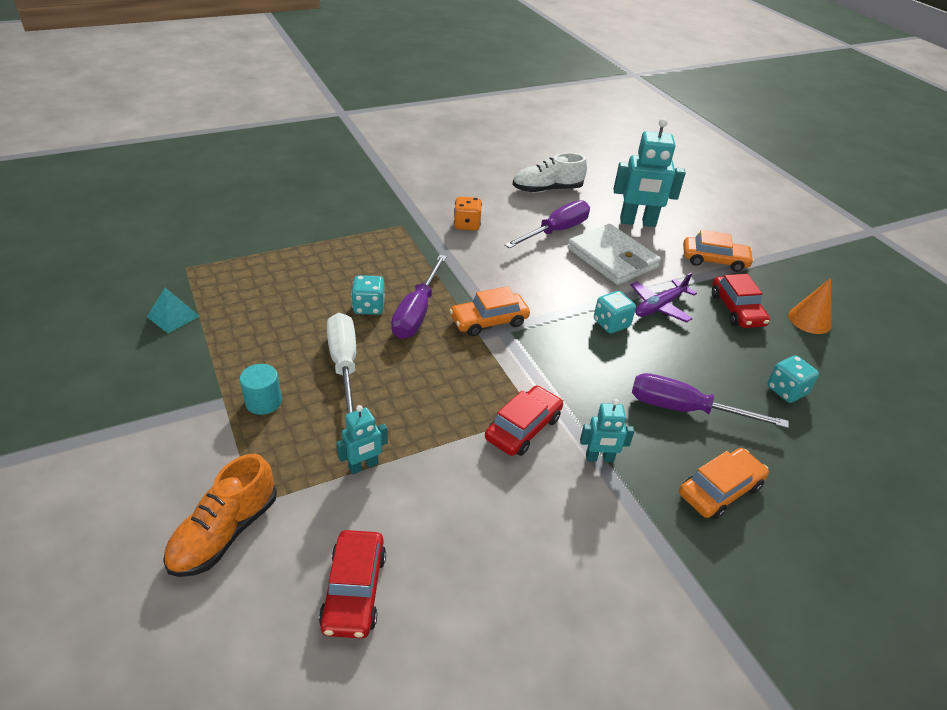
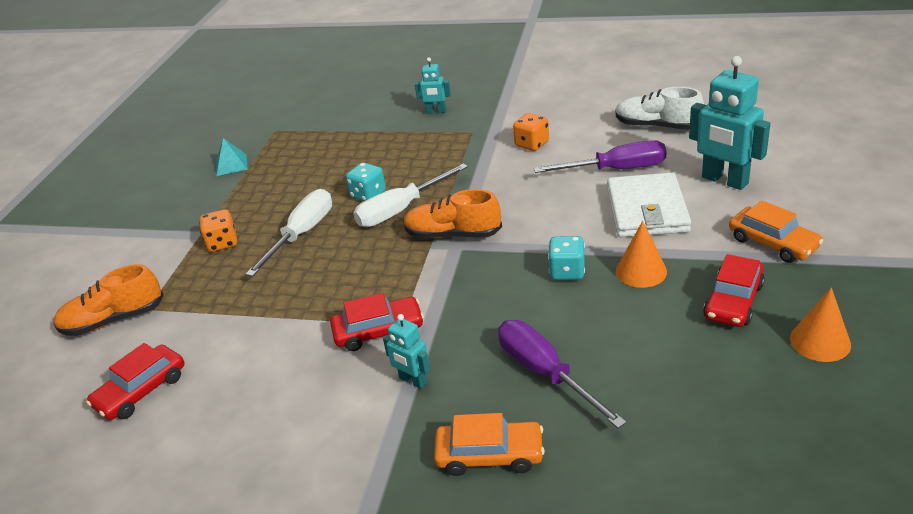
camera: 45 degrees right, 5 degrees down
(263, 402) = (222, 243): turquoise cylinder -> orange dice
(363, 466) = (235, 312): turquoise robot -> turquoise robot (436, 112)
(417, 312) = (401, 210): purple screwdriver -> white screwdriver
(489, 321) = (453, 234): orange car -> orange shoe
(659, 306) = (641, 271): purple plane -> orange cone
(786, 391) = (685, 400): turquoise dice -> none

